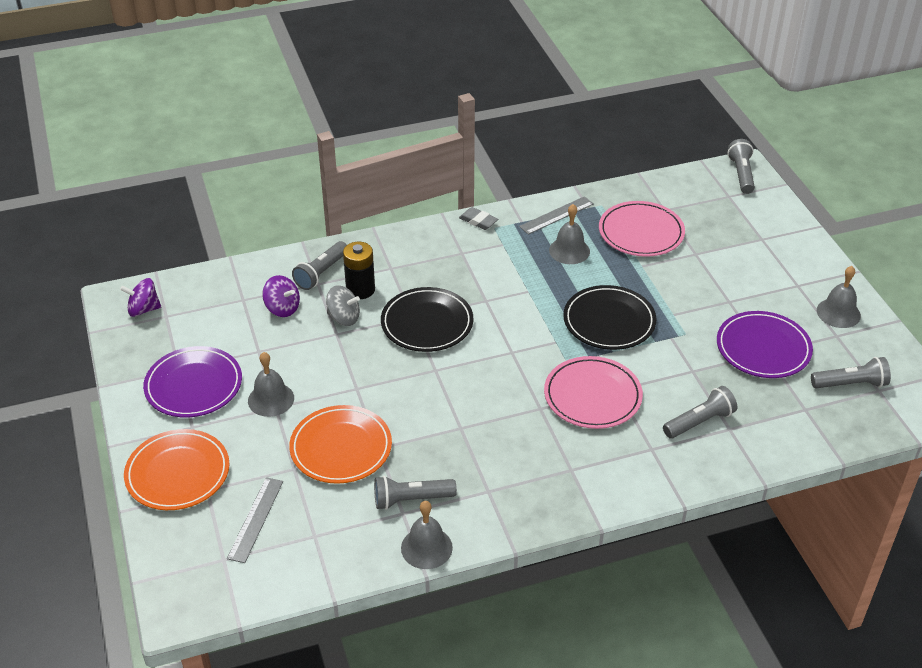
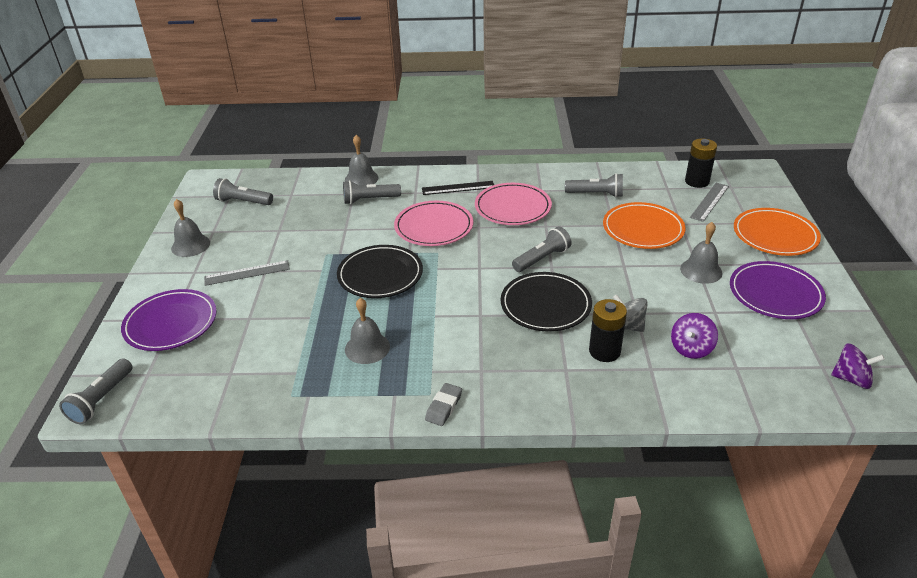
camera: 160 degrees left, 5 degrees down
(272, 560) = (697, 181): none -> black battery
(282, 308) = (691, 348): purple spinning top -> purple spinning top turned 105 degrees counterclockwise
(321, 273) = (646, 380): grey flashlight -> grey flashlight (542, 259)
(426, 547) = (592, 172): grey bell -> grey bell (361, 178)
(478, 221) = (444, 407): grey eraser -> grey eraser turned 60 degrees clockwise
(556, 215) = (350, 394): grey ruler -> grey ruler (247, 273)
(600, 470) = (458, 188): none -> black ruler
(641, 232) = (279, 351): pink plate -> pink plate (512, 207)
(763, 348) = (277, 233): purple plate -> purple plate (171, 323)

